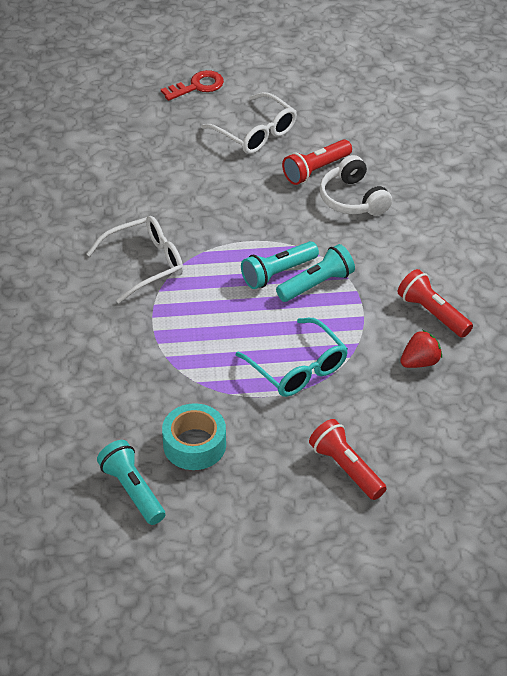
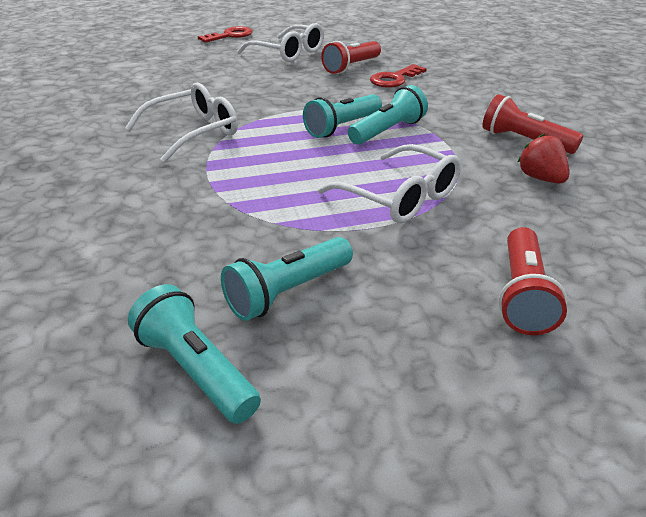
camera: 10 degrees left, 10 degrees down
(194, 445) = (287, 292): turquoise tape -> turquoise flashlight
(298, 368) = (400, 197): turquoise glasses -> white glasses
(346, 468) = (522, 295): red flashlight -> red flashlight turned 120 degrees counterclockwise
(353, 199) = (394, 79): white headphones -> red key
(420, 362) = (540, 178): red strawberry -> red strawberry turned 75 degrees counterclockwise

